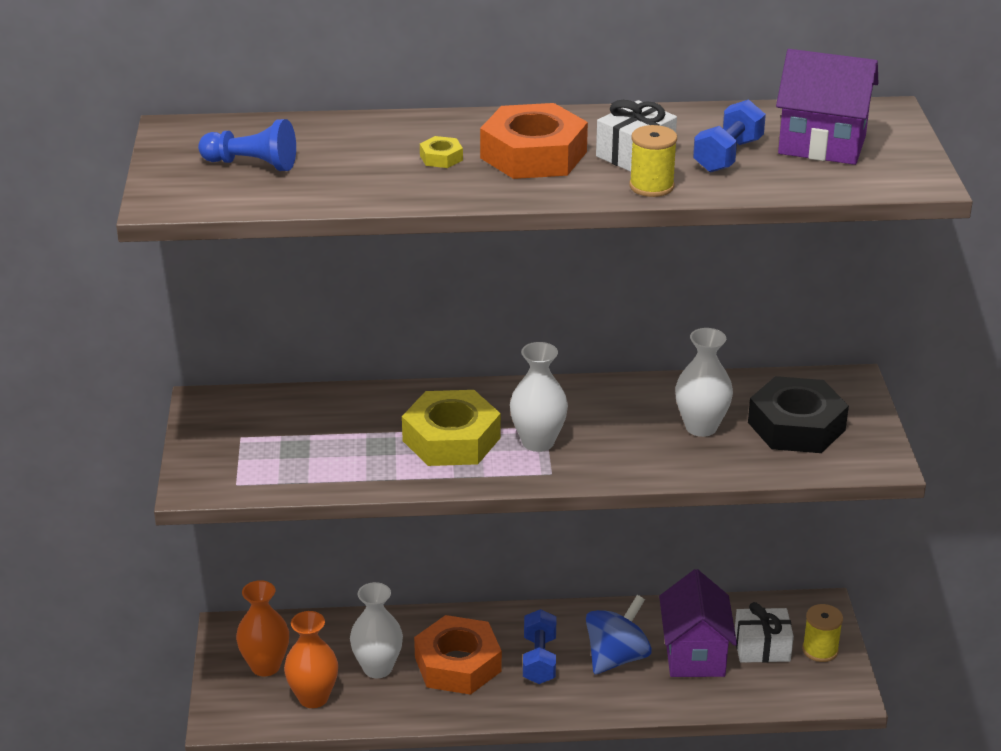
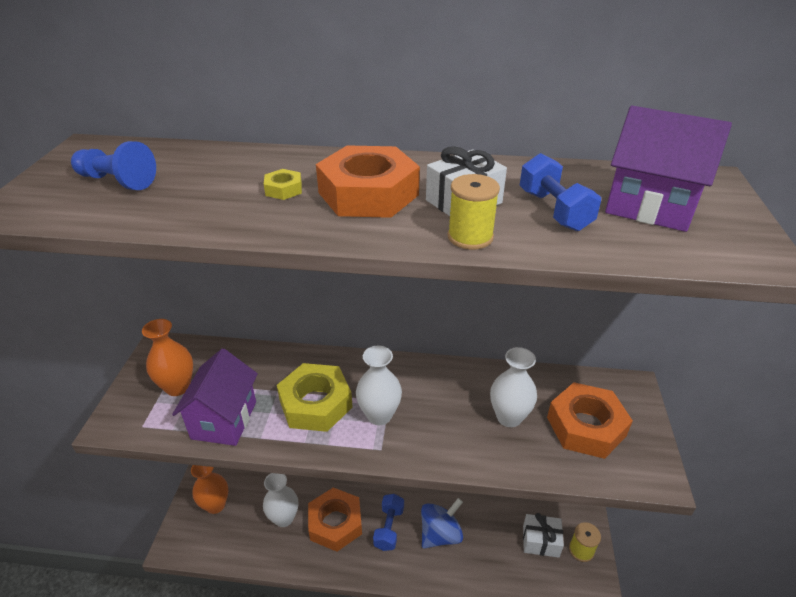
camera: 10 degrees right, 5 degrees up
(313, 697) = (236, 537): orange vase -> orange vase (178, 387)
(694, 654) = (493, 540): purple house -> purple house (224, 420)
(728, 155) = (554, 210): blue dumbbell -> blue dumbbell turned 60 degrees counterclockwise
(796, 426) = (586, 426): black nut -> orange nut

